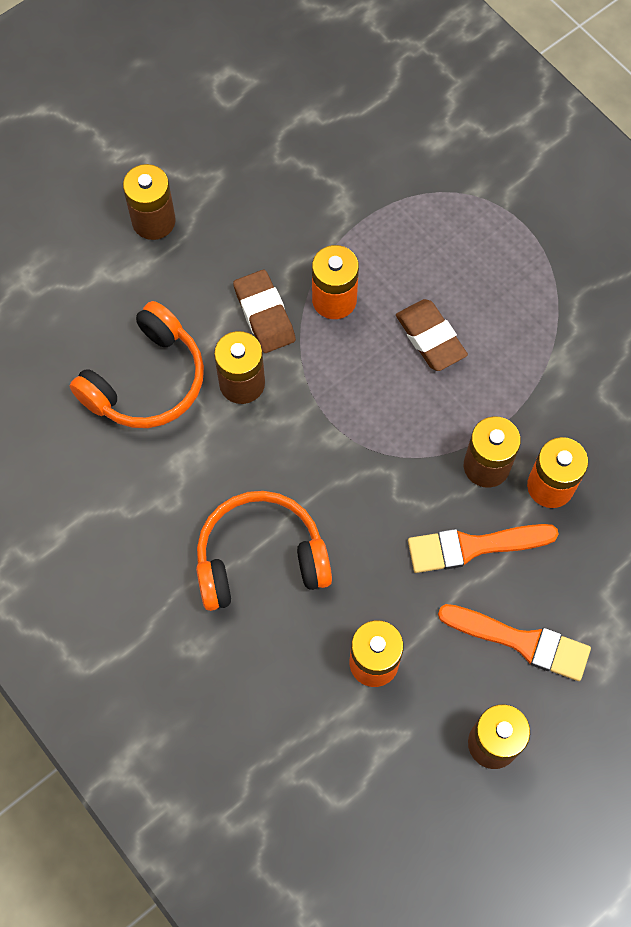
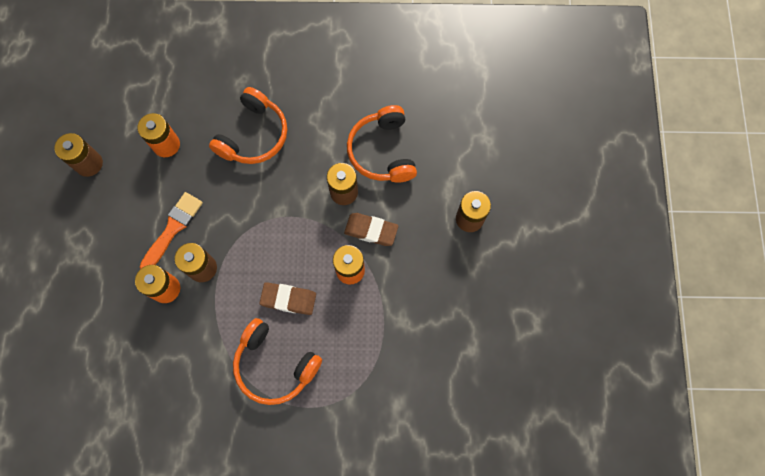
camera: 130 degrees right, 5 degrees up
(515, 292) = (275, 365): none -> orange headphones
(521, 641) = (114, 212): orange brush -> none

